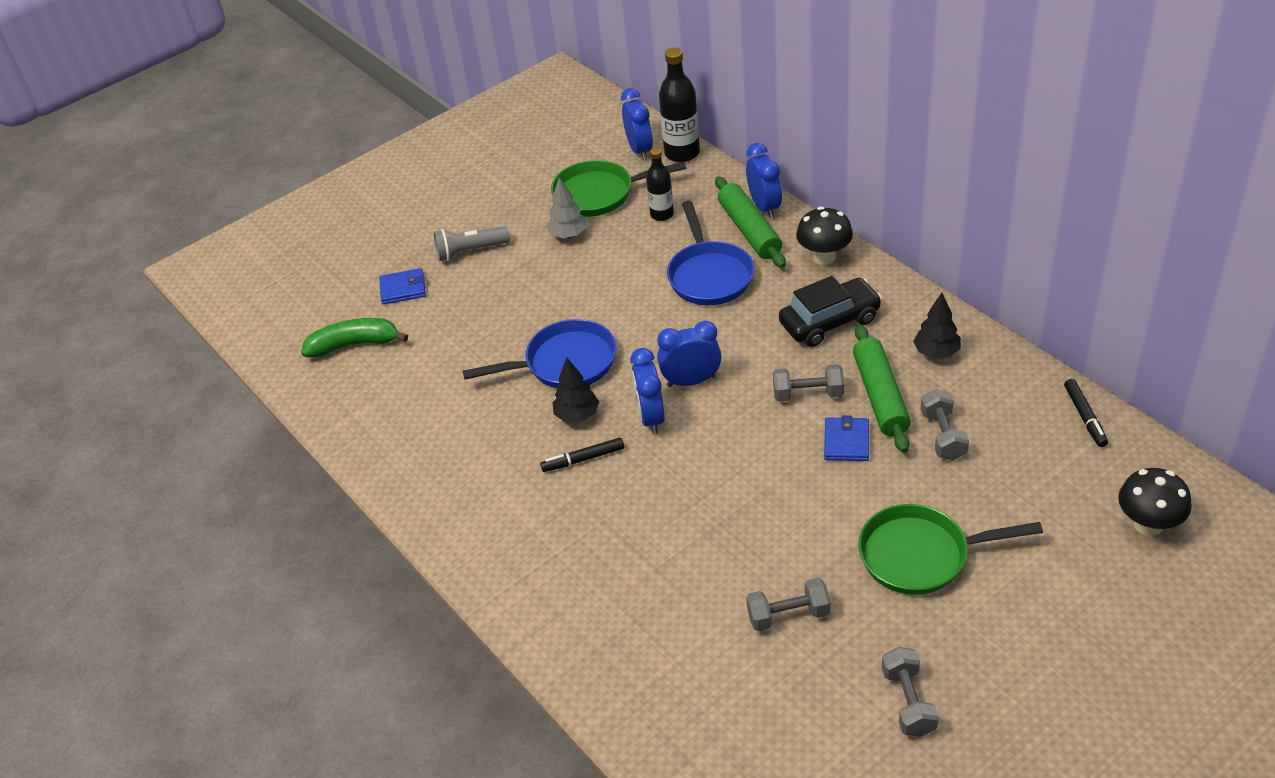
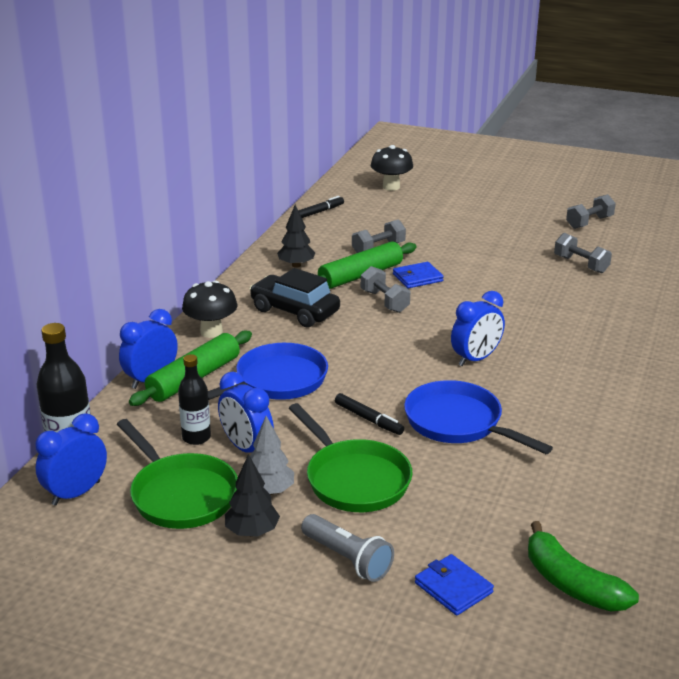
camera: 125 degrees left, 15 degrees down
(577, 415) = (511, 395): black tree -> black tree (252, 532)
(583, 459) = (552, 376): black marker -> black marker (368, 419)
(691, 381) = (418, 352): blue clock -> blue clock (246, 448)
(921, 555) = (486, 237): green pan -> green pan (354, 479)

